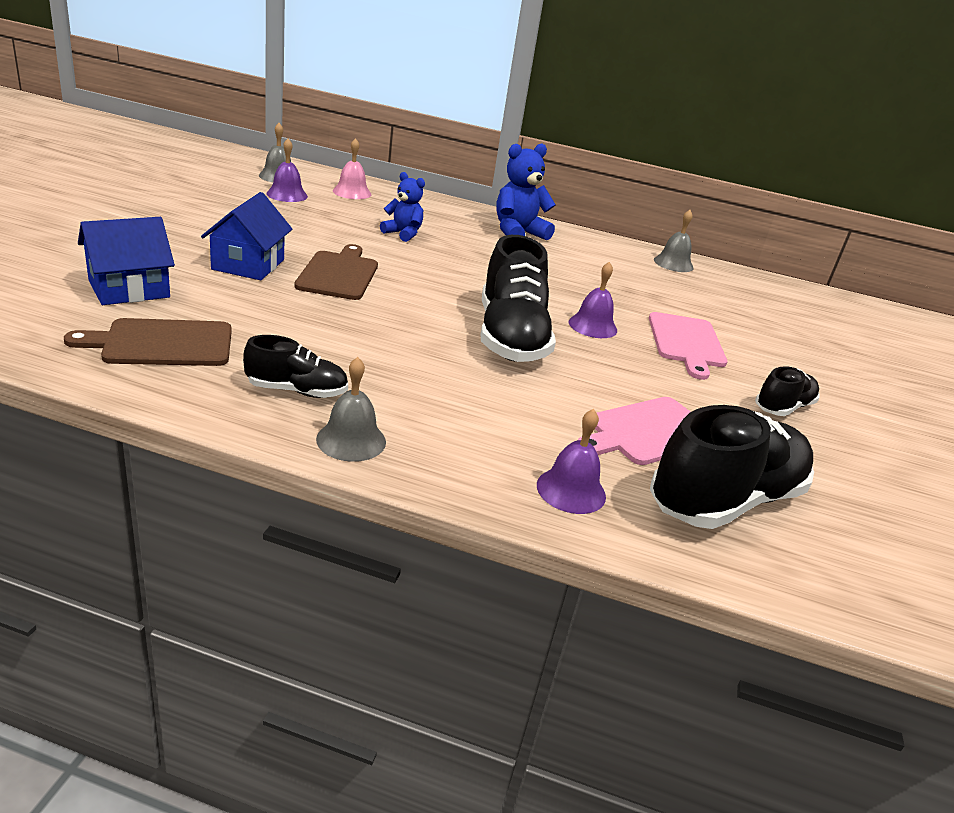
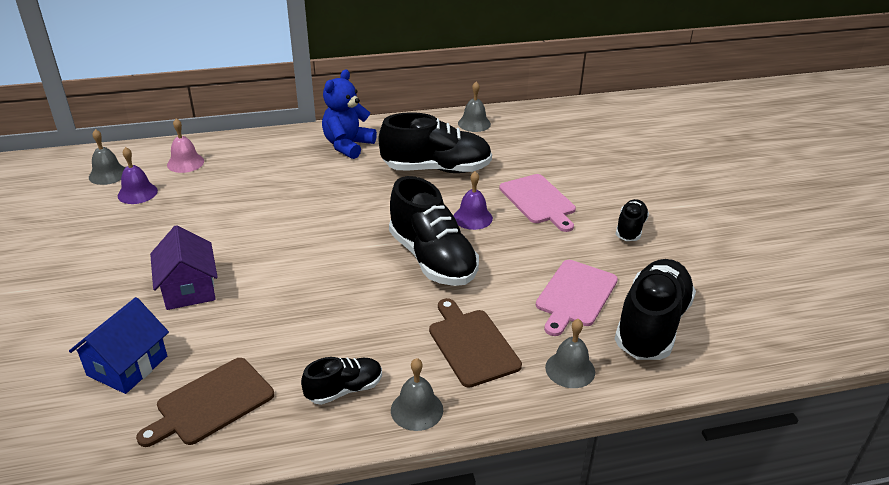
camera: 25 degrees left, 5 degrees up
(248, 264) = (189, 289): blue house -> purple house
(339, 274) = (264, 261): brown cutting board -> brown cutting board (472, 344)
(403, 234) = (268, 191): blue teddy bear -> none
(571, 490) = (570, 369): purple bell -> grey bell
(593, 279) = (436, 169): none -> black shoe

